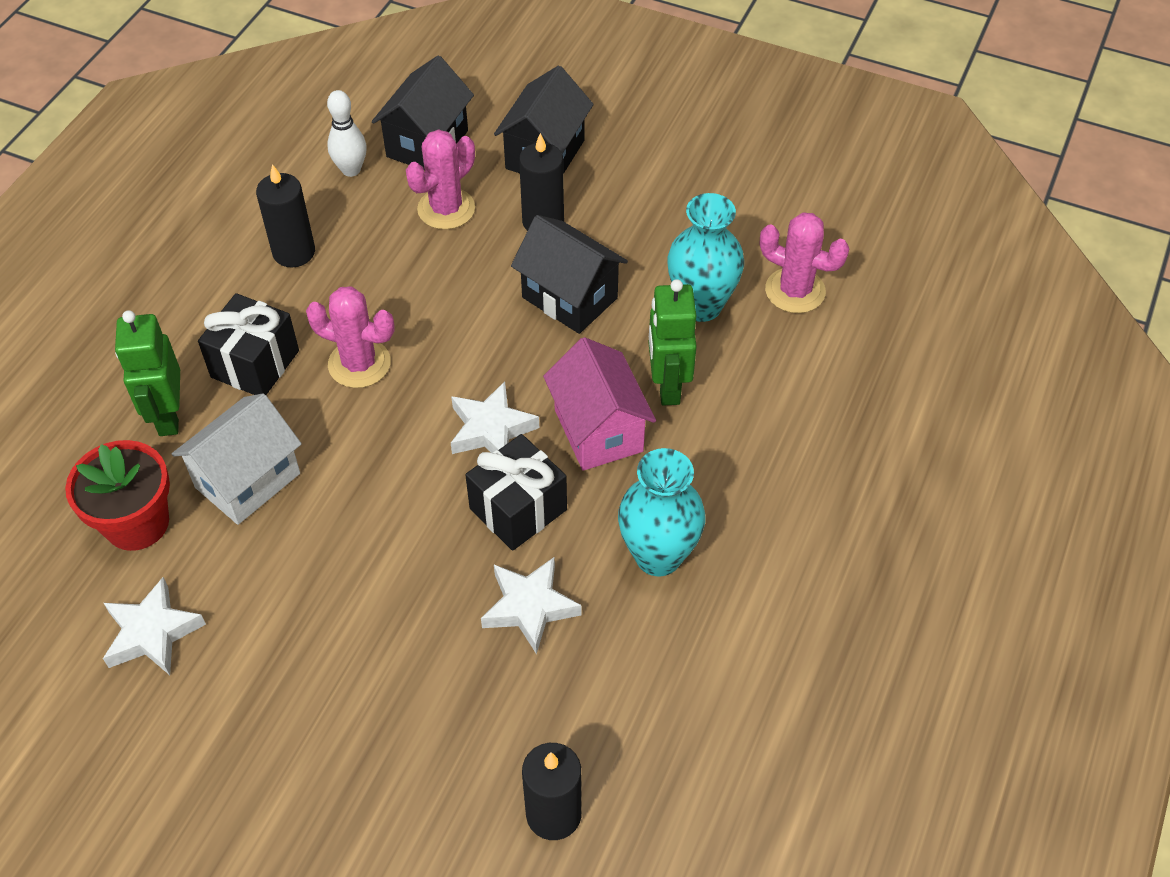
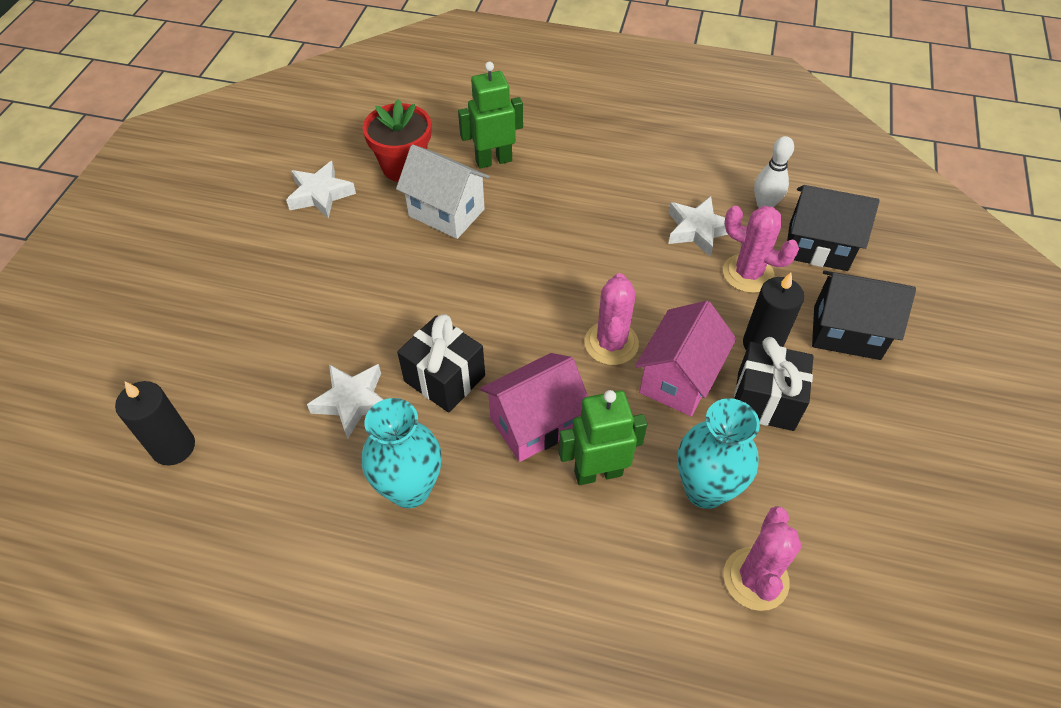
camera: 80 degrees right, 0 degrees up
(255, 364) = (550, 193): black gift -> black gift (765, 400)
(294, 252) = (664, 190): black candle -> none
(359, 364) = (565, 251): pink cactus -> pink cactus (611, 343)
(491, 429) = (520, 346): white star -> white star (697, 230)
(569, 297) = (679, 379): black house -> pink house

